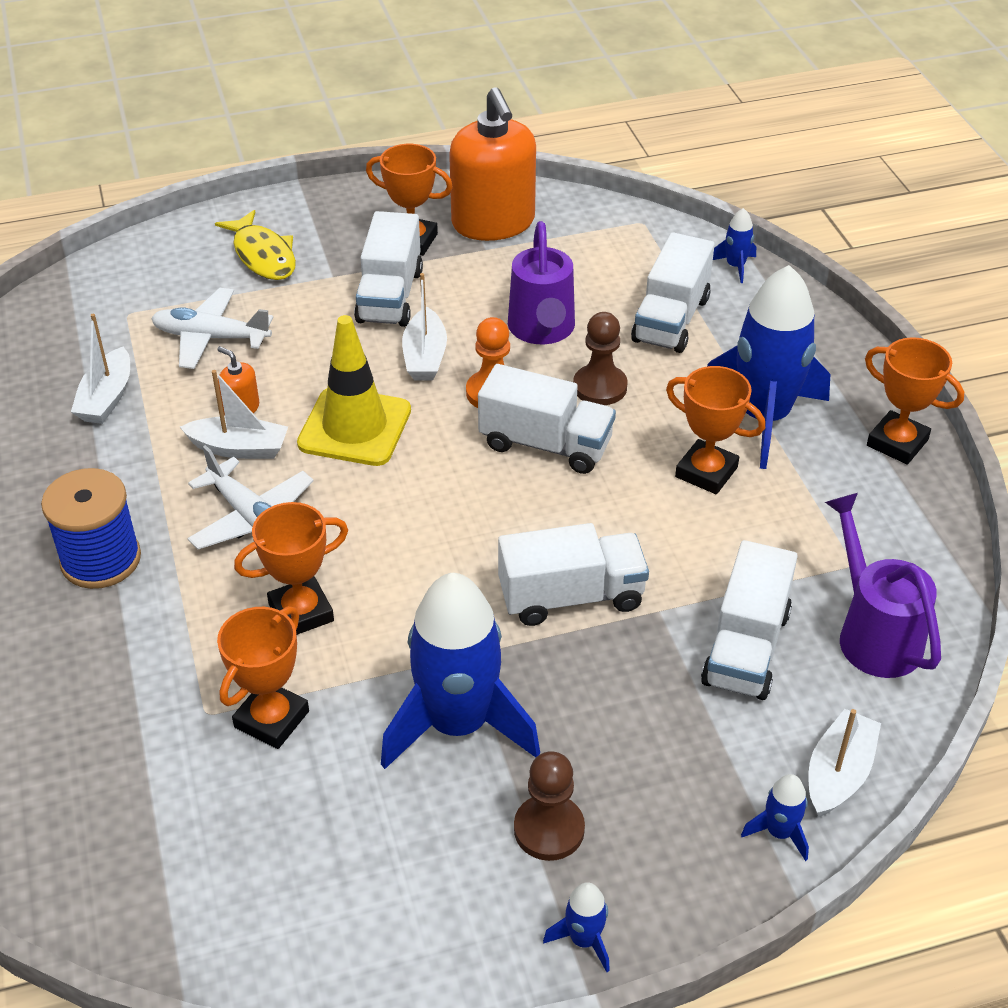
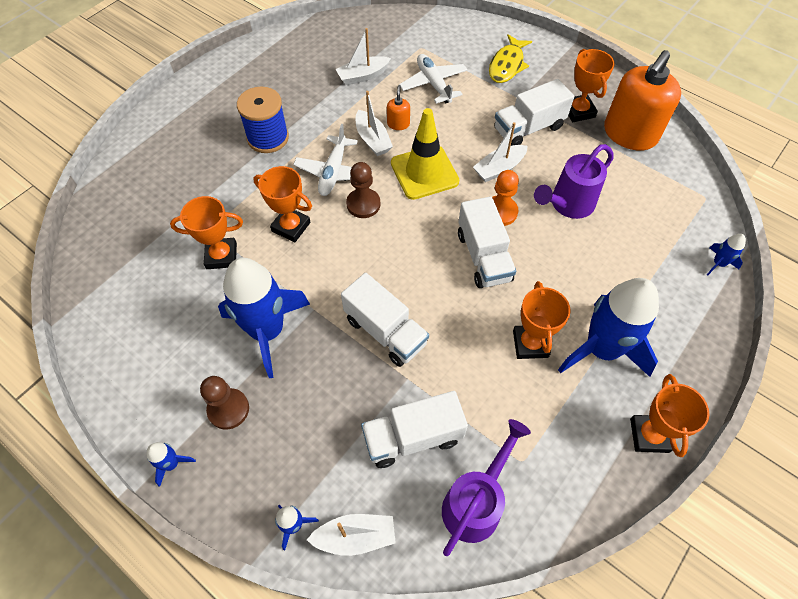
camera: 55 degrees right, 15 degrees up
(600, 387) = (549, 255): brown pawn -> brown pawn (363, 204)
(671, 319) = (637, 257): white truck -> none

